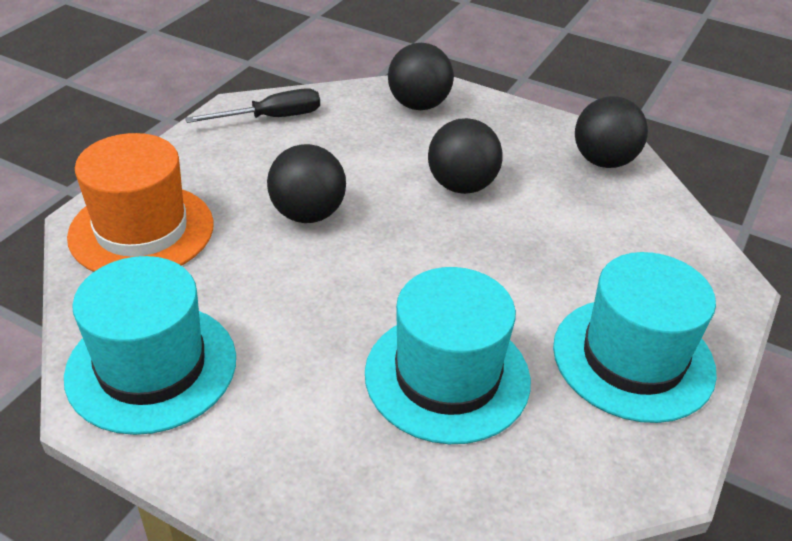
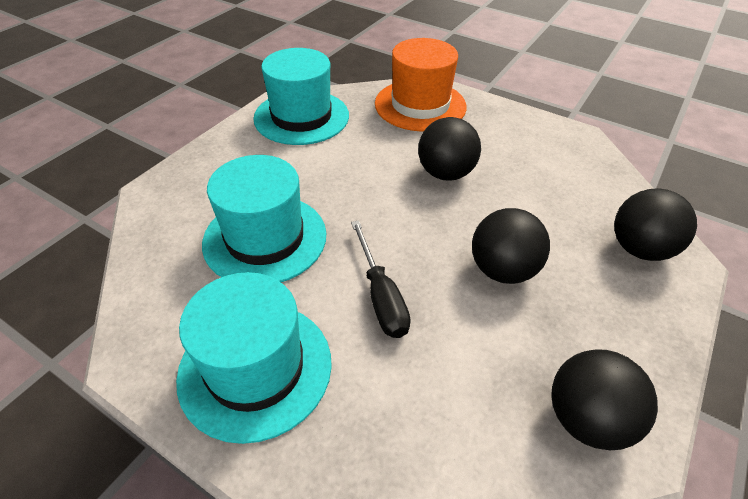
camera: 95 degrees right, 5 degrees up
(271, 118) = (573, 154): black screwdriver -> black screwdriver (380, 296)

